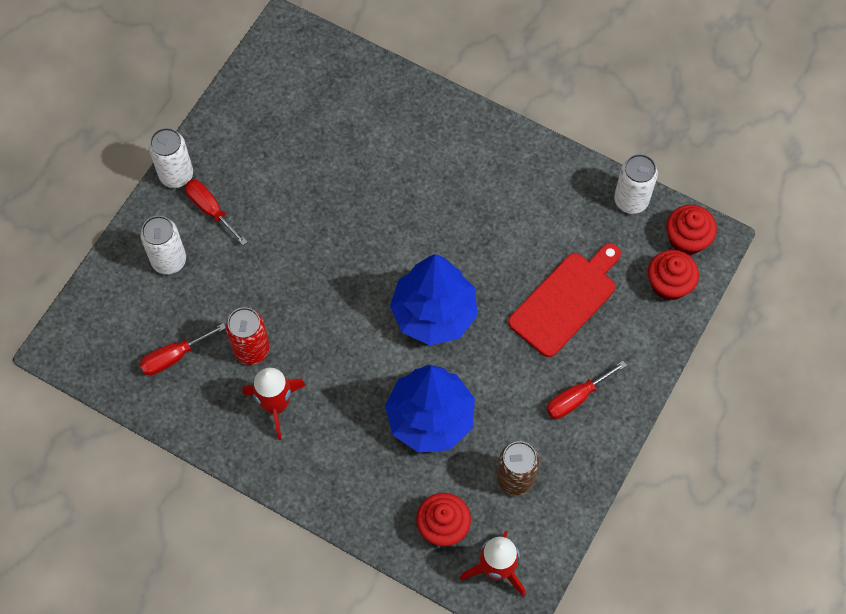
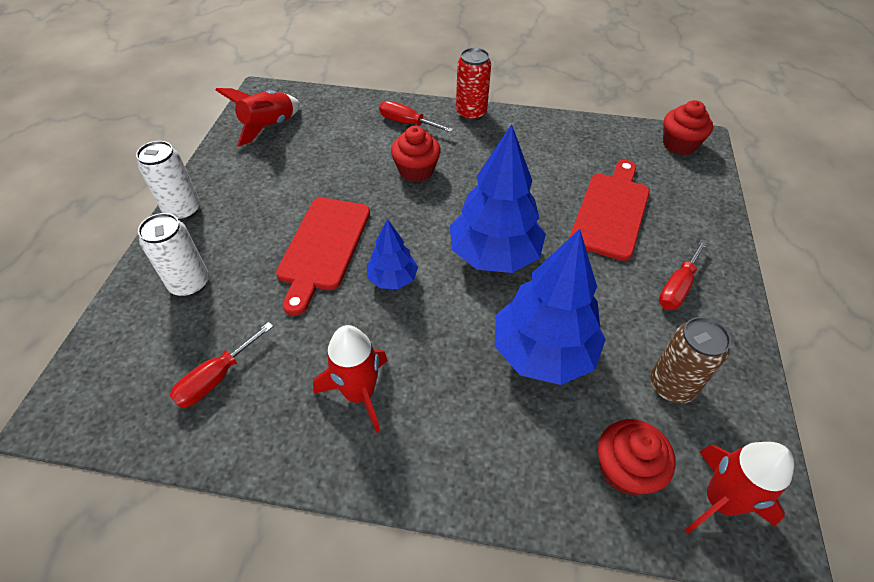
camera: 20 degrees left, 15 degrees down
(210, 210) = (227, 229): red screwdriver -> red screwdriver (407, 123)
(251, 349) = (310, 343): red can -> red can (471, 113)
(278, 86) = (268, 127): none -> red rocket
(288, 257) = (323, 247): none -> red cutting board
(336, 310) = (392, 279): none -> blue tree
(631, 200) = (615, 131): white can -> none
(669, 284) = (689, 177): red cupcake -> red cupcake (416, 170)

